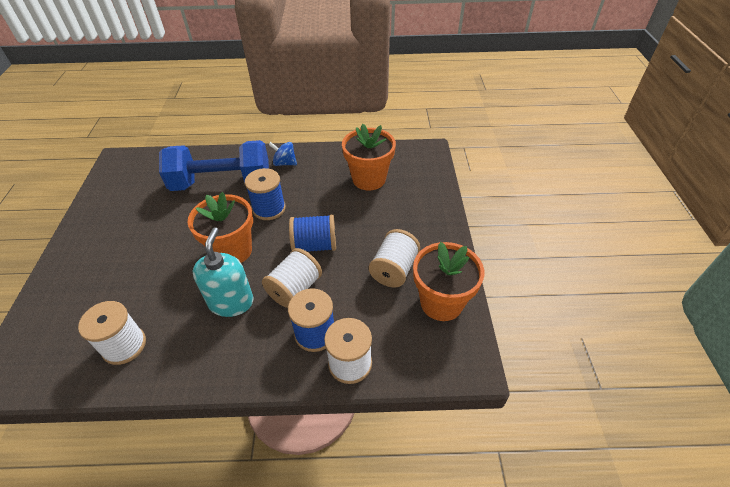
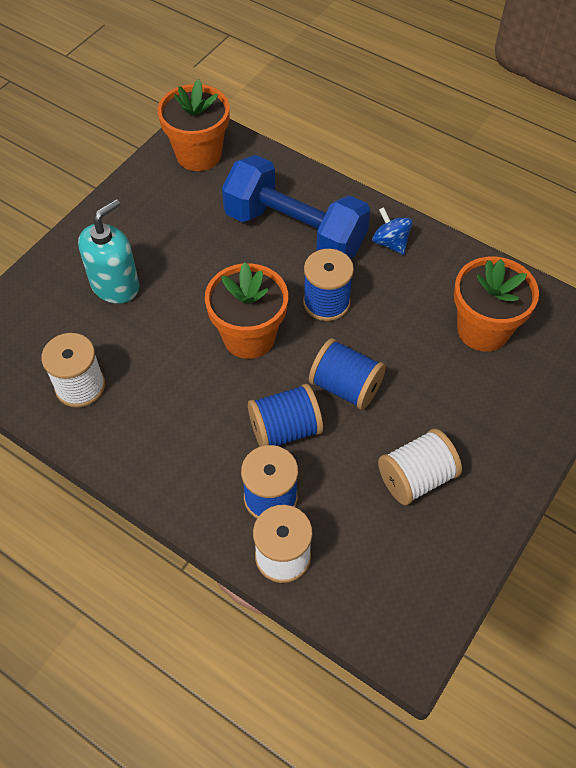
camera: 35 degrees right, 10 degrees up
(231, 302) = (208, 402): turquoise soap dispenser -> turquoise soap dispenser (115, 285)
(295, 289) = (285, 429): white spool -> blue spool
(441, 302) = (439, 556): orange flower pot -> orange flower pot (198, 154)

